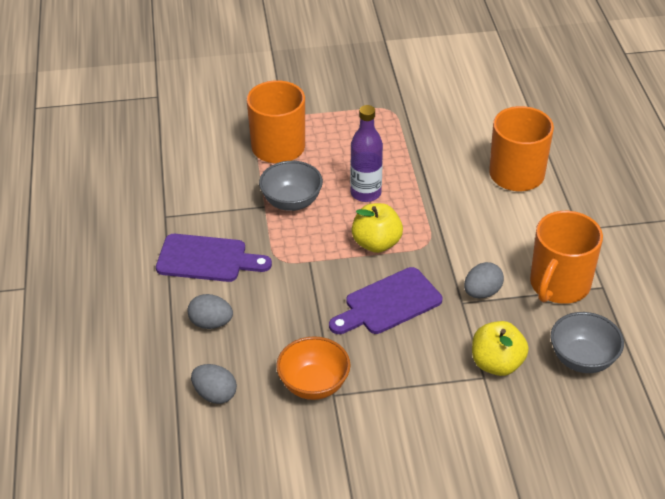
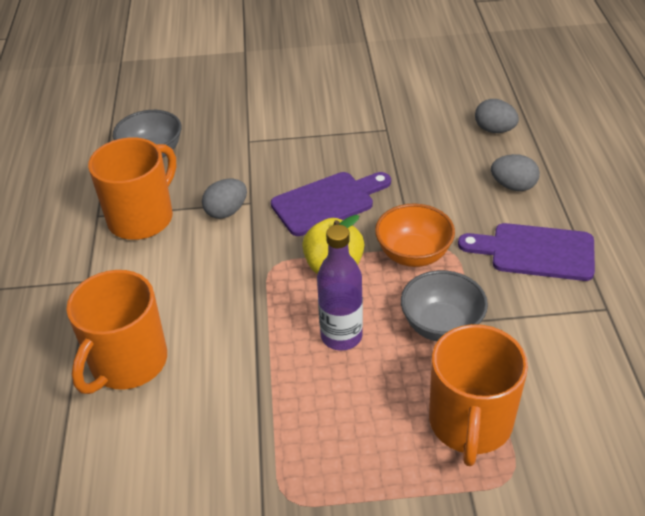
camera: 175 degrees left, 0 degrees up
(314, 384) = (404, 136): orange bowl -> orange bowl (413, 254)
(497, 364) = (233, 150): yellow apple -> none

